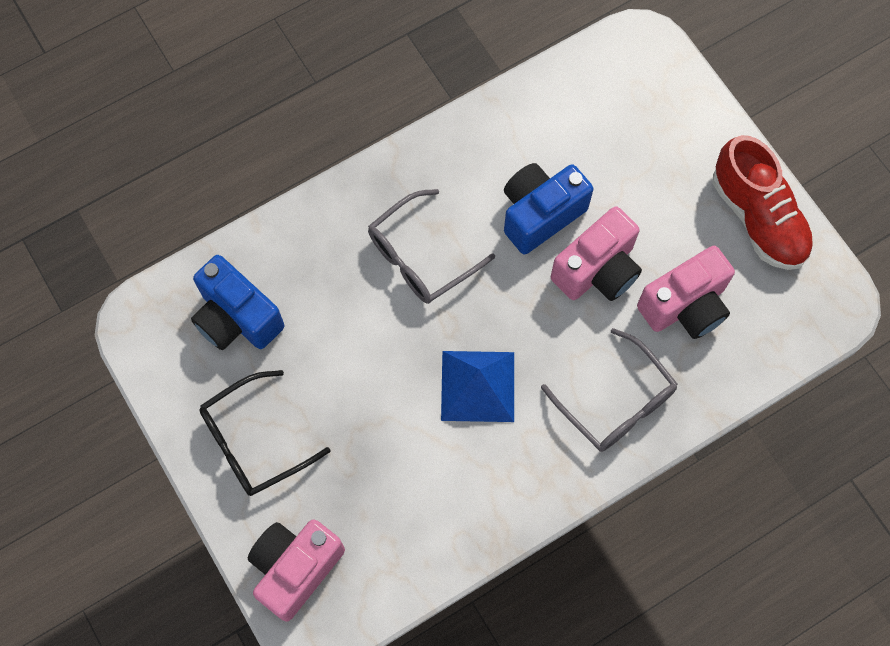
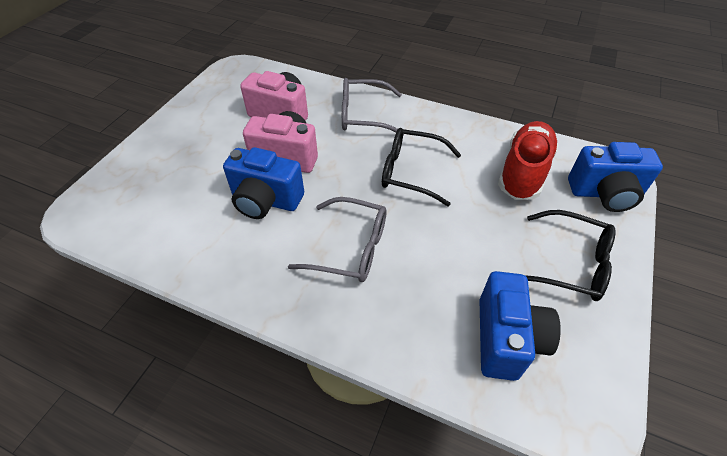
camera: 125 degrees left, 20 degrees down
(295, 568) = (605, 194): pink camera -> blue camera
(478, 386) = (411, 172): blue pyramid -> black glasses
(616, 402) = (363, 115): grey glasses -> grey glasses turned 105 degrees counterclockwise
(758, 217) = (199, 109): red shoe -> red shoe (523, 172)

